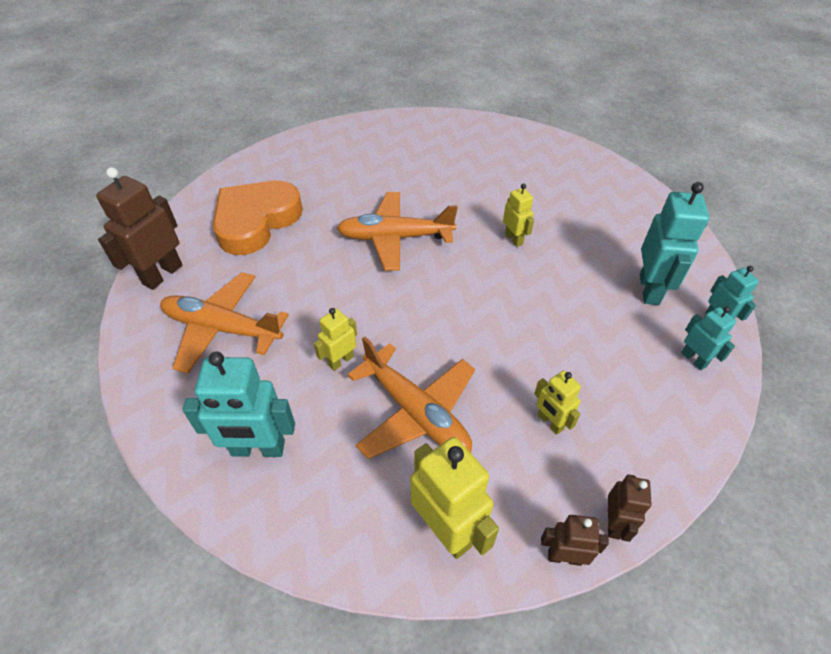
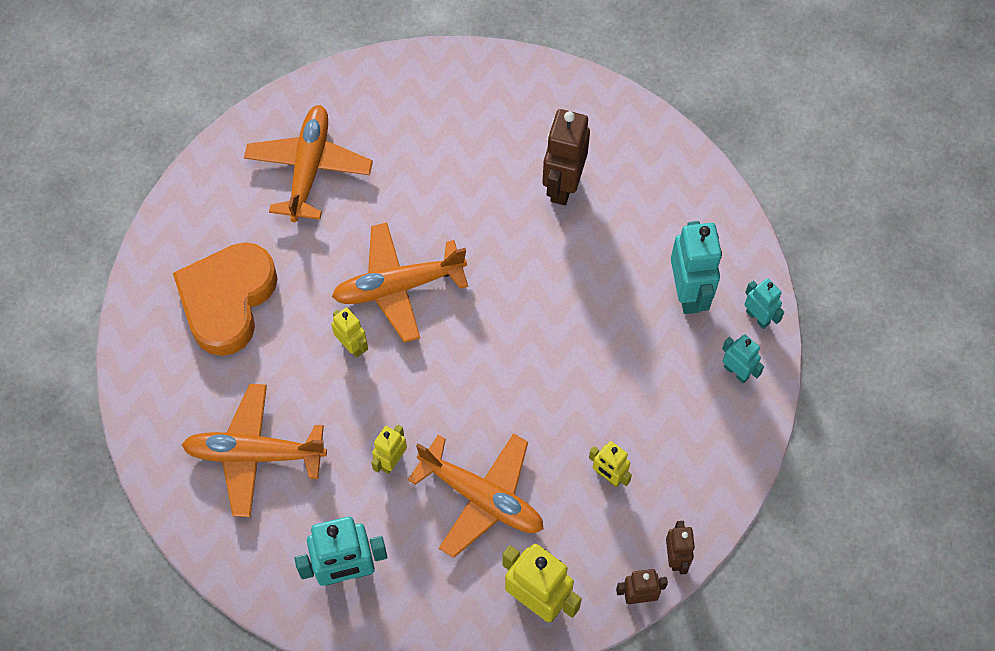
camera: 15 degrees left, 15 degrees up
(162, 274) = (155, 402): brown robot -> brown robot (562, 185)
(354, 158) = (309, 168): none -> orange plane
(514, 239) = (533, 256): yellow robot -> yellow robot (352, 346)

